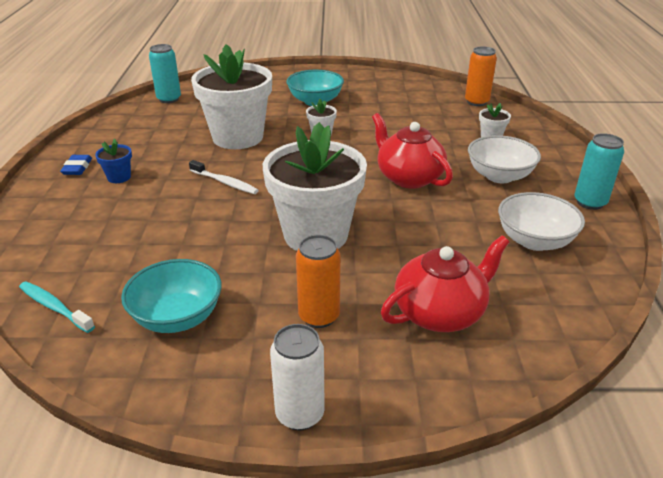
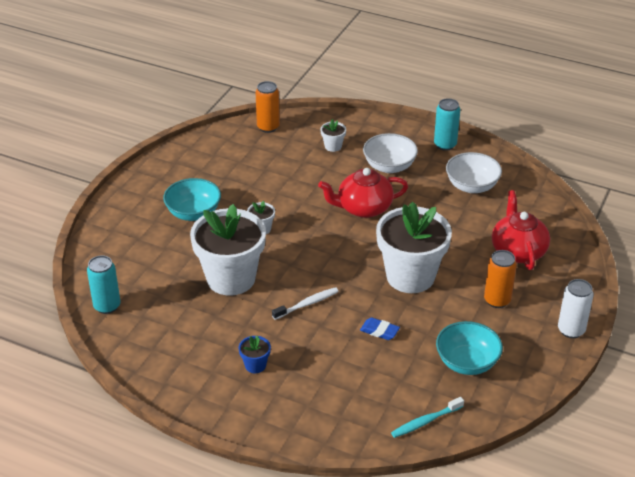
camera: 65 degrees left, 5 degrees up
(77, 168) = (218, 390): blue eraser -> blue eraser (379, 331)

